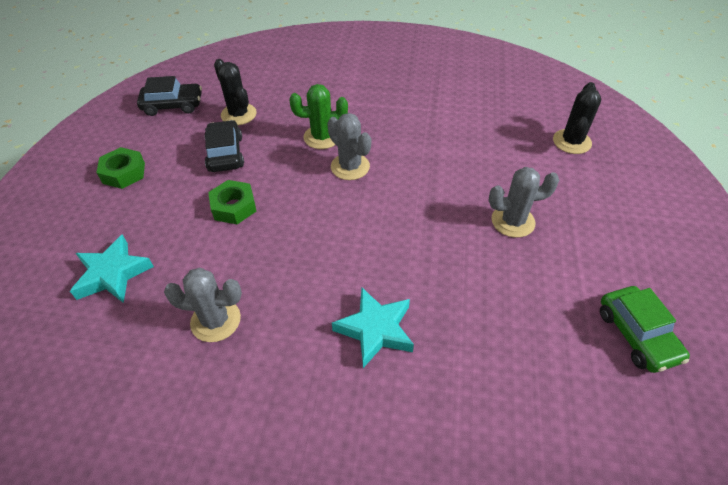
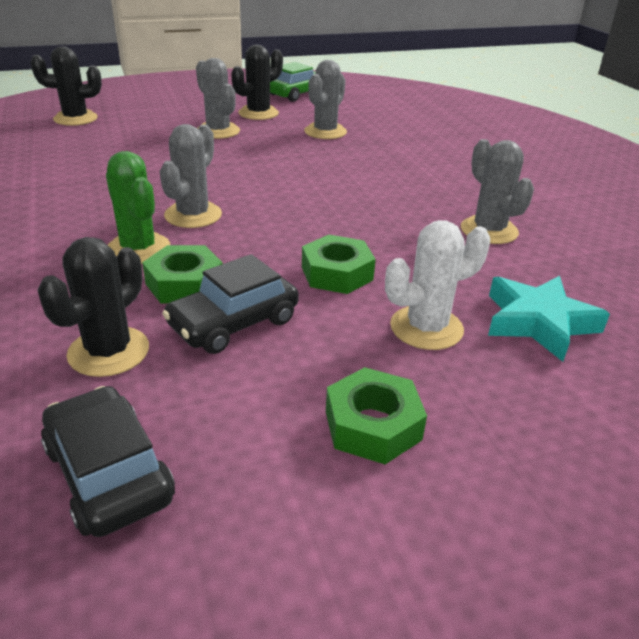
camera: 120 degrees left, 15 degrees down
(156, 221) = (426, 328): none -> white cactus
(273, 146) = (184, 284): none -> green nut
(375, 329) = (397, 163): turquoise star -> none
(485, 306) = (325, 132): none -> grey cactus
(562, 269) = (258, 113): none -> black cactus

